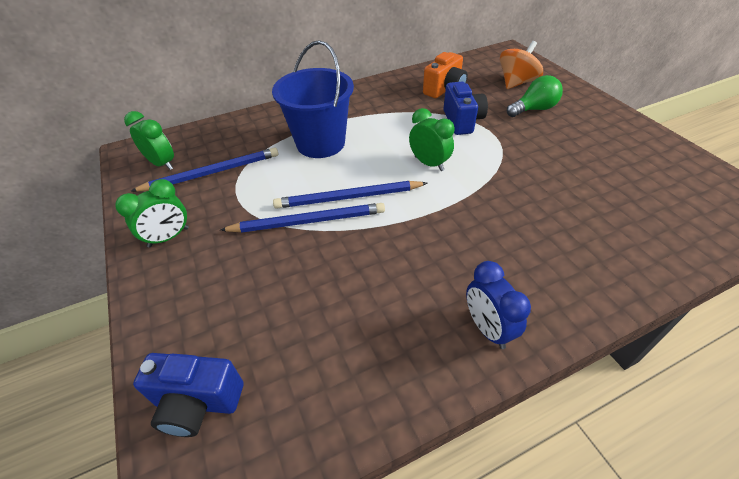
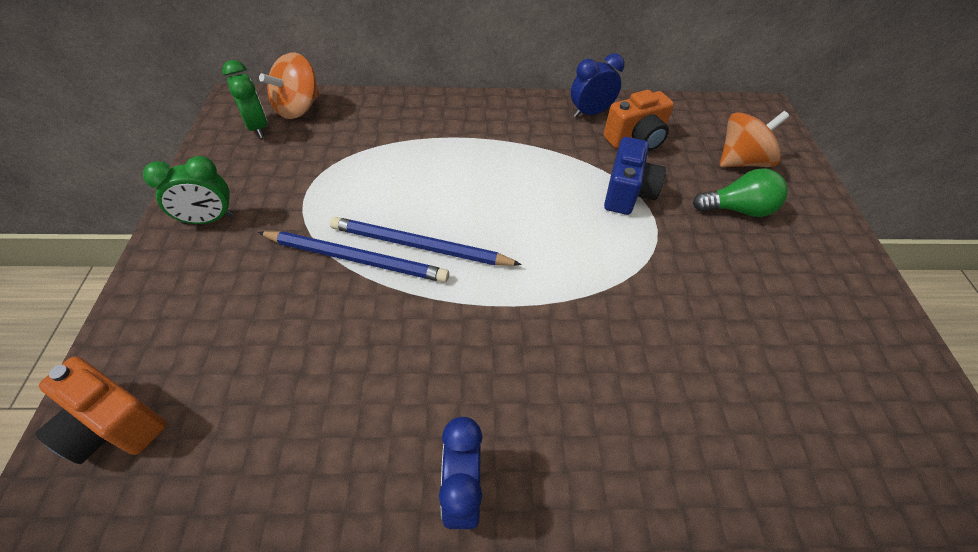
camera: 20 degrees right, 5 degrees up
(186, 141) = (298, 108): none -> orange spinning top
(198, 403) = (114, 426): blue camera -> orange camera
(212, 172) = (299, 157): blue pencil -> none
(320, 143) = (436, 162): blue bucket -> none
(404, 83) = (590, 113): none -> blue clock
(429, 163) = (544, 237): green clock -> none

